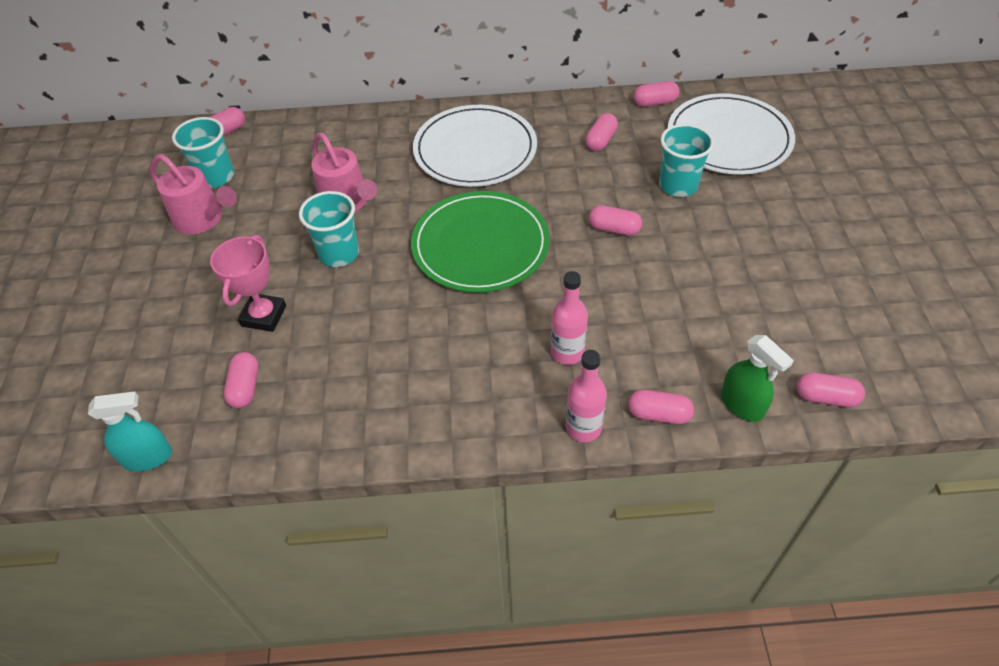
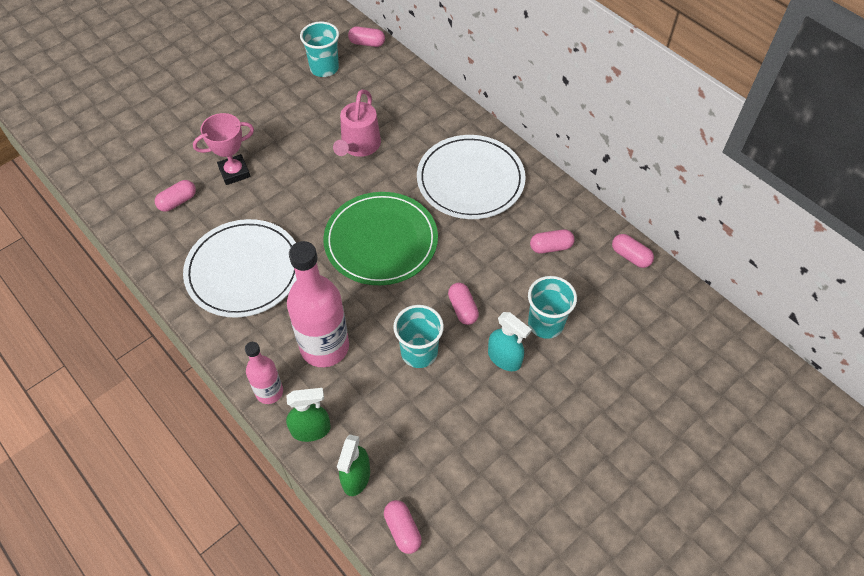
camera: 50 degrees right, 5 degrees up
(148, 457) = (104, 194): turquoise spray bottle -> turquoise spray bottle (504, 358)
(203, 219) = (285, 89): pink watering can -> none
(339, 254) = (311, 173): turquoise cup -> turquoise cup (419, 352)
(567, 352) = (324, 347): pink bottle -> pink bottle, size x1.82
(659, 414) = (311, 430): pink capsule -> green spray bottle
(729, 138) = (634, 329): white plate -> white plate (244, 270)

